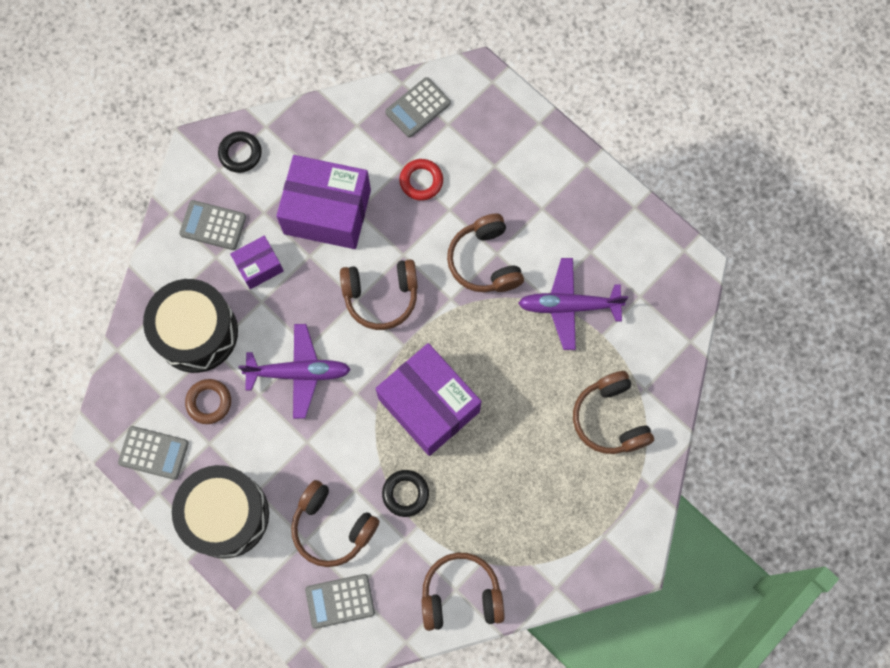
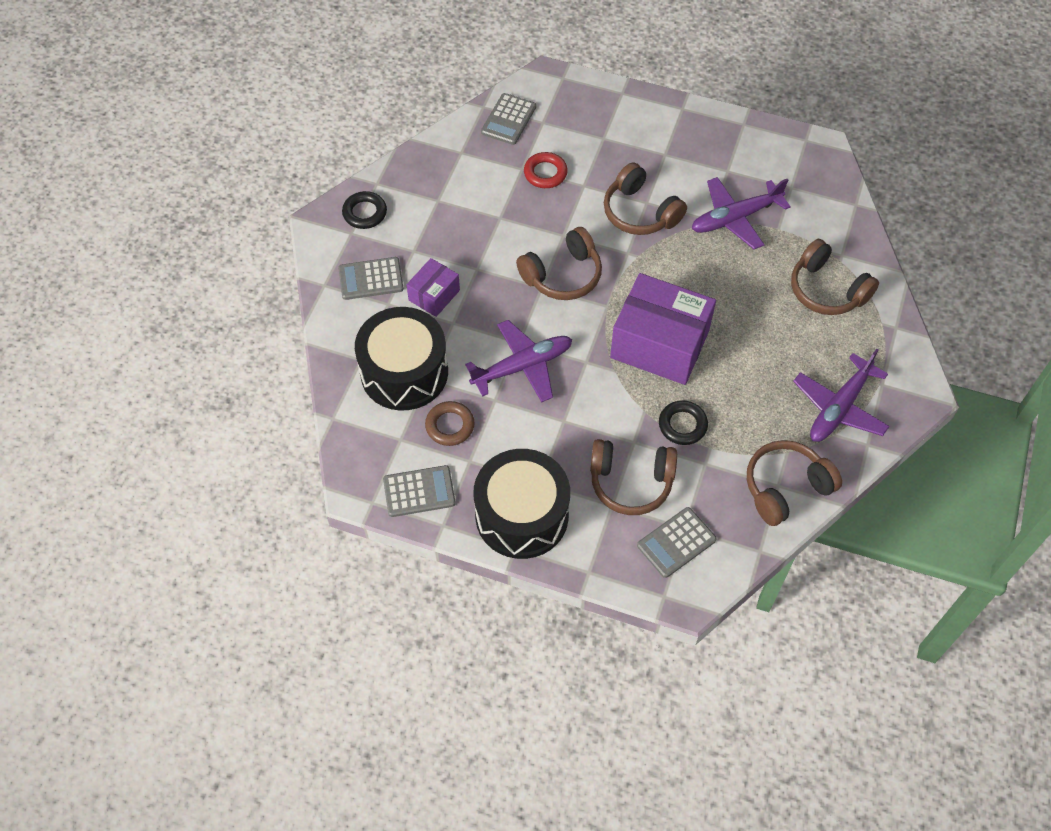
camera: 25 degrees left, 15 degrees down
(327, 211) = (473, 228): purple box -> none
(552, 541) = (839, 407): none -> purple plane

